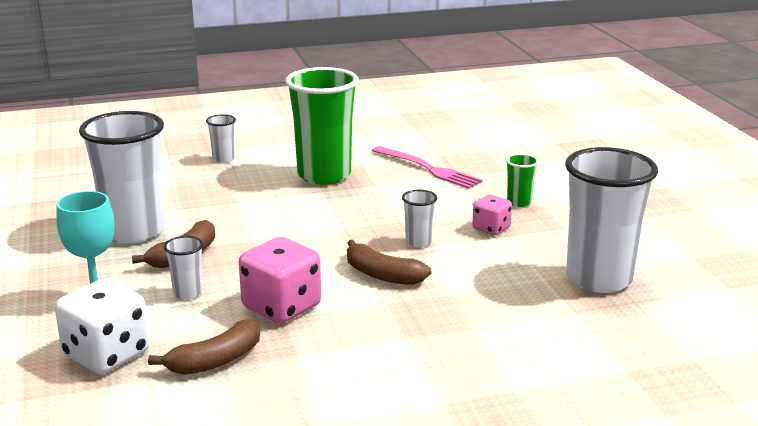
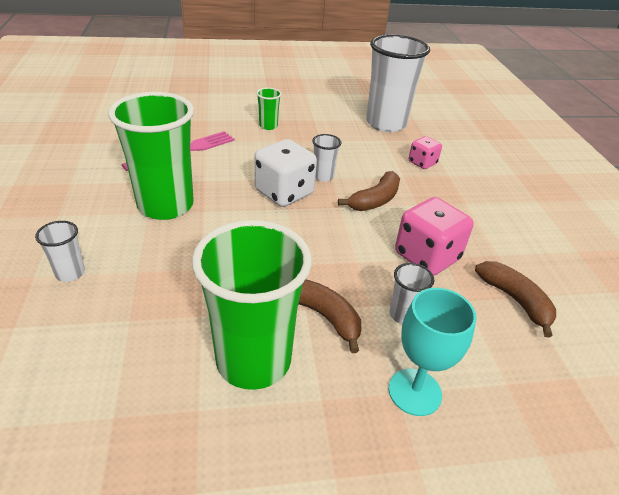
camera: 85 degrees left, 15 degrees up
(107, 355) = (523, 377): white dice -> white dice (284, 193)
(134, 232) = (253, 360): white cup -> green cup
(491, 228) = (308, 144): pink dice -> pink dice (422, 163)

